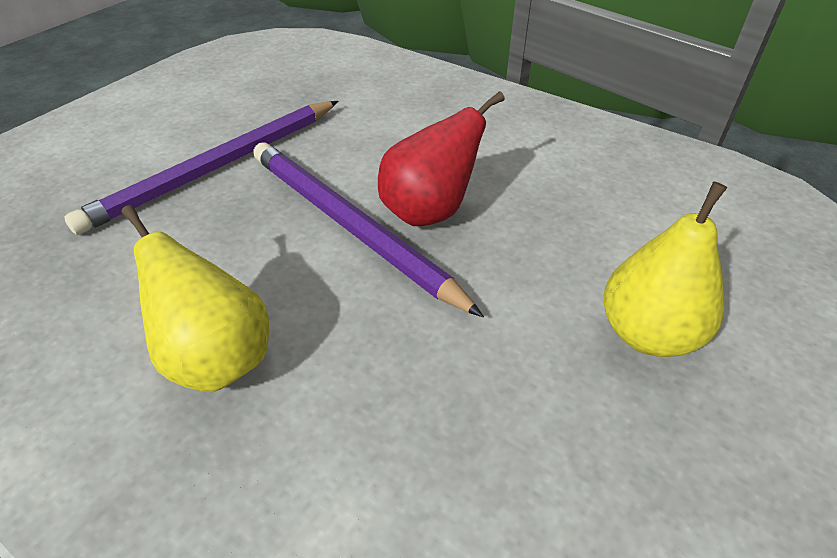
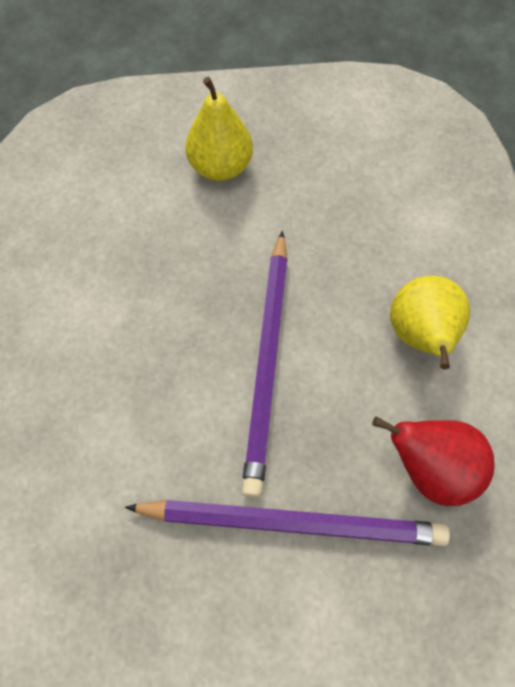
camera: 130 degrees left, 20 degrees up
(429, 211) = (210, 325): red pear -> red pear (429, 468)

